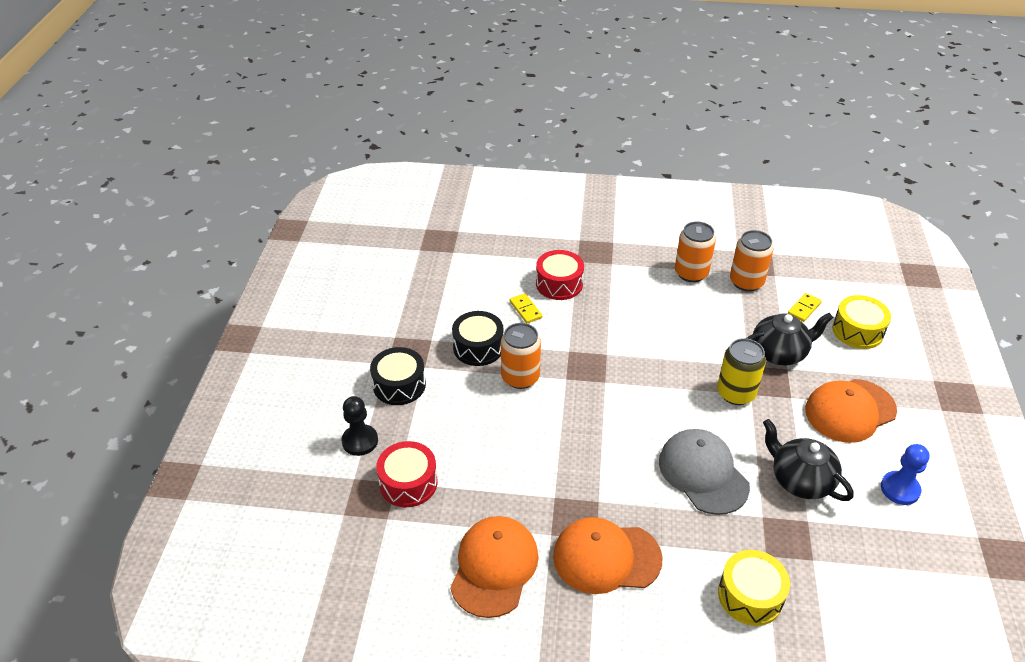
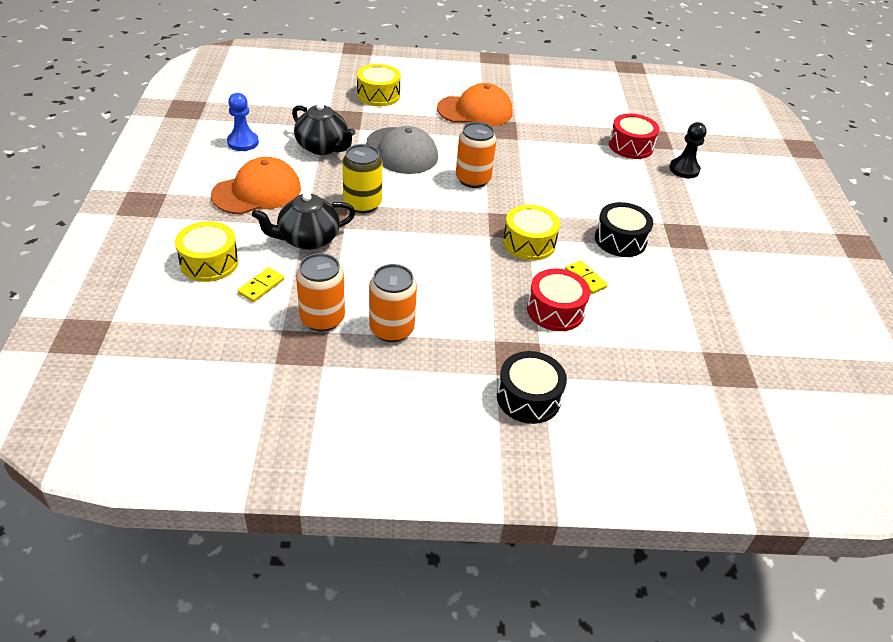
camera: 170 degrees right, 0 degrees up
(399, 385) = (677, 207): black drum -> black drum (528, 398)
(494, 567) = (550, 107): orange cap -> none
(520, 377) = (569, 215): orange can -> orange can (473, 179)
(569, 345) = (529, 243): none -> yellow drum

